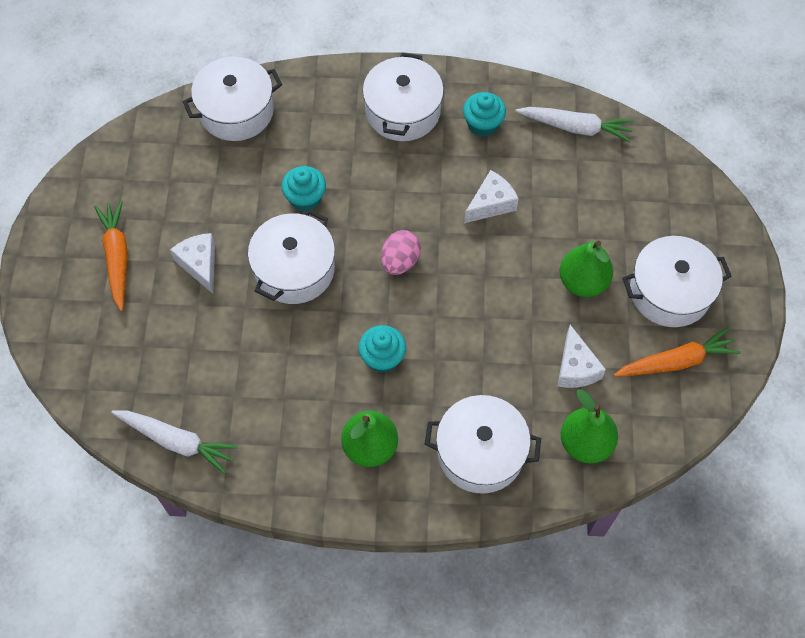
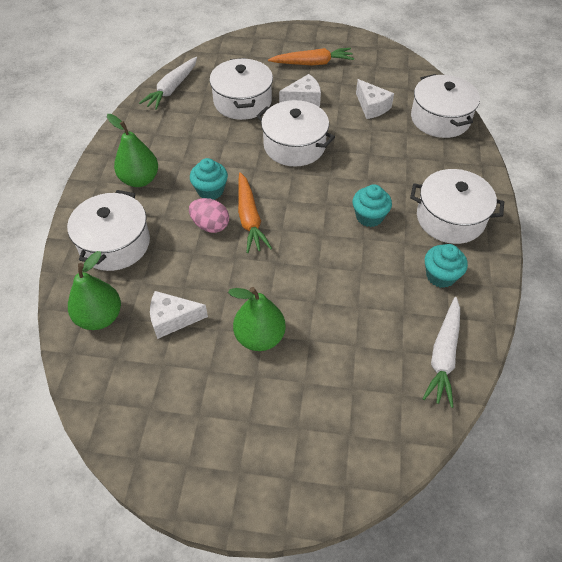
camera: 95 degrees right, 10 degrees down
(305, 198) = (358, 154): turquoise cupcake -> turquoise cupcake (369, 217)
(400, 261) = (295, 206): pink egg -> pink egg (210, 225)
(491, 204) = (350, 274): white cheese -> white cheese (372, 107)
(669, 292) = (238, 415): white pot -> white pot (242, 101)
(676, 361) = (159, 407): orange carrot -> orange carrot (249, 218)

